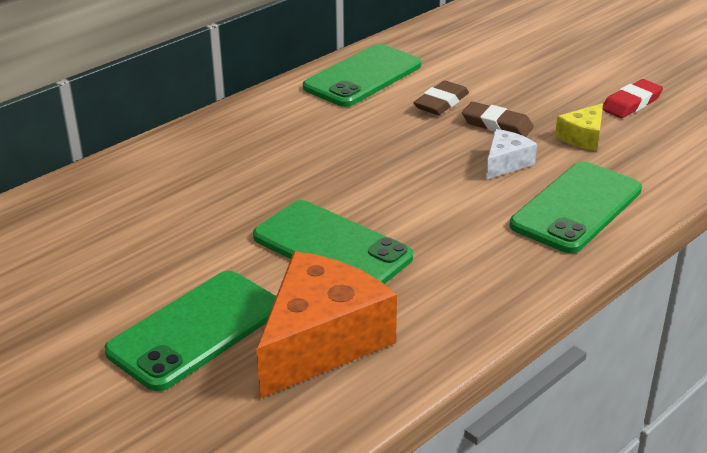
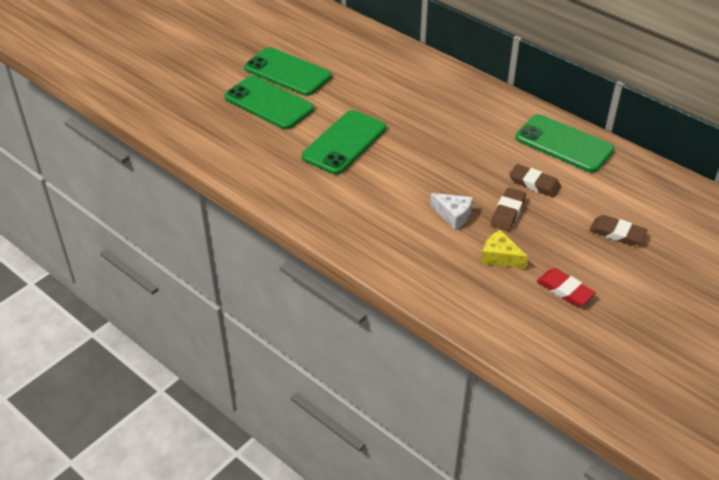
camera: 85 degrees right, 10 degrees up
(321, 341) = (260, 144): orange cheese -> none
(530, 64) = (617, 233): none -> brown eraser
(576, 207) = (401, 247): green phone -> green phone (287, 72)

